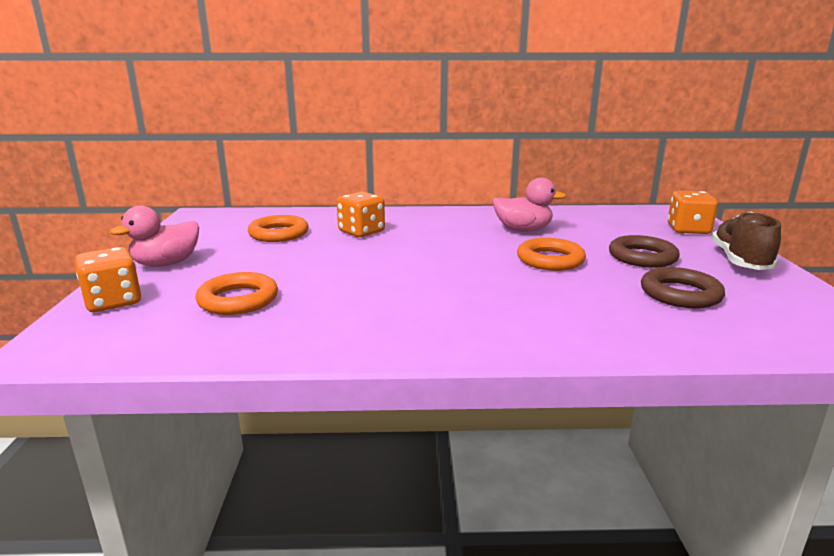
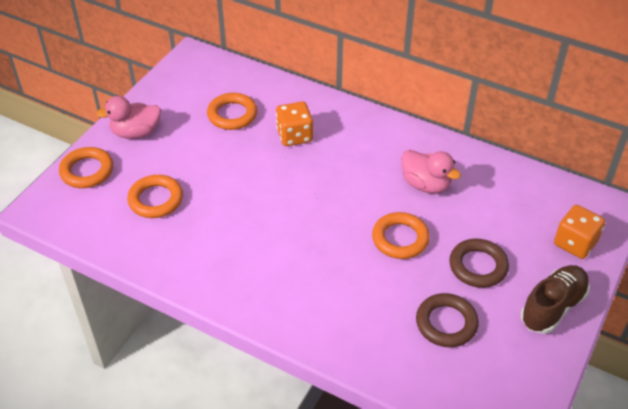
camera: 30 degrees right, 25 degrees up
(113, 302) = (87, 171): orange dice -> orange ring

